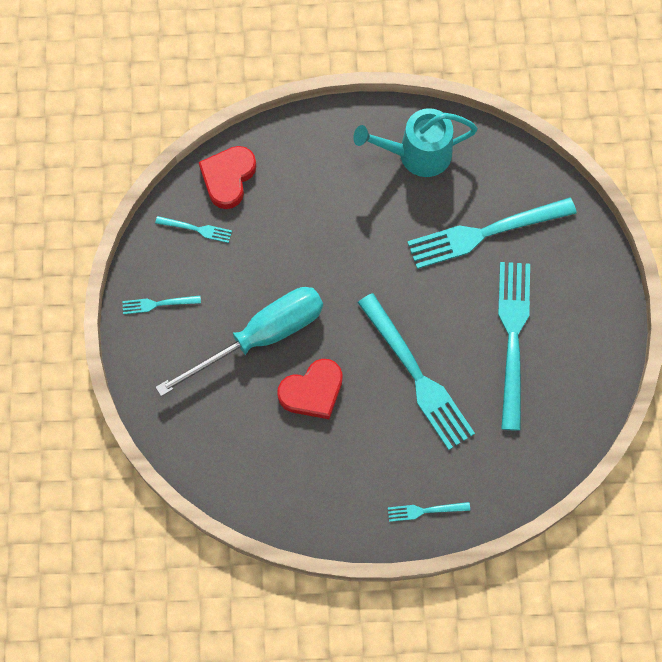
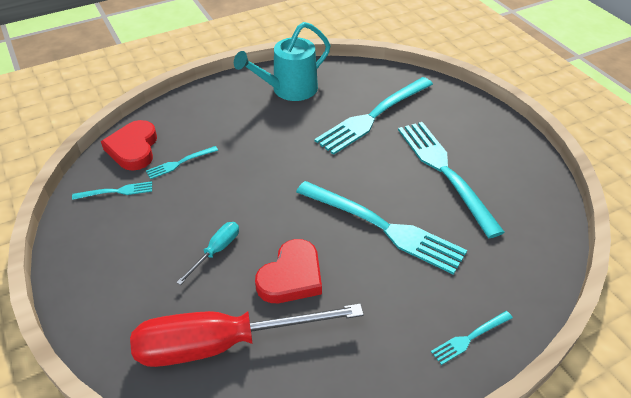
camera: 25 degrees left, 25 degrees down
(157, 304) = (95, 261): turquoise fork -> turquoise fork (179, 163)
(232, 429) = (222, 344): none -> red screwdriver
(261, 337) = (216, 251): turquoise screwdriver -> turquoise screwdriver, size x0.44

